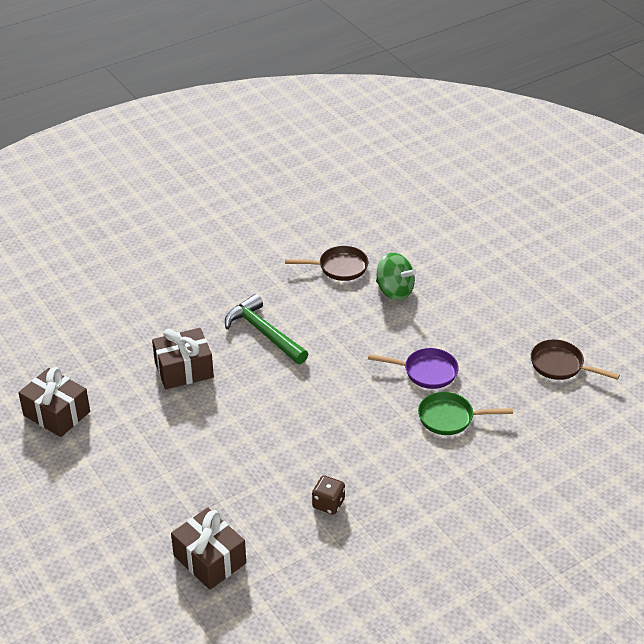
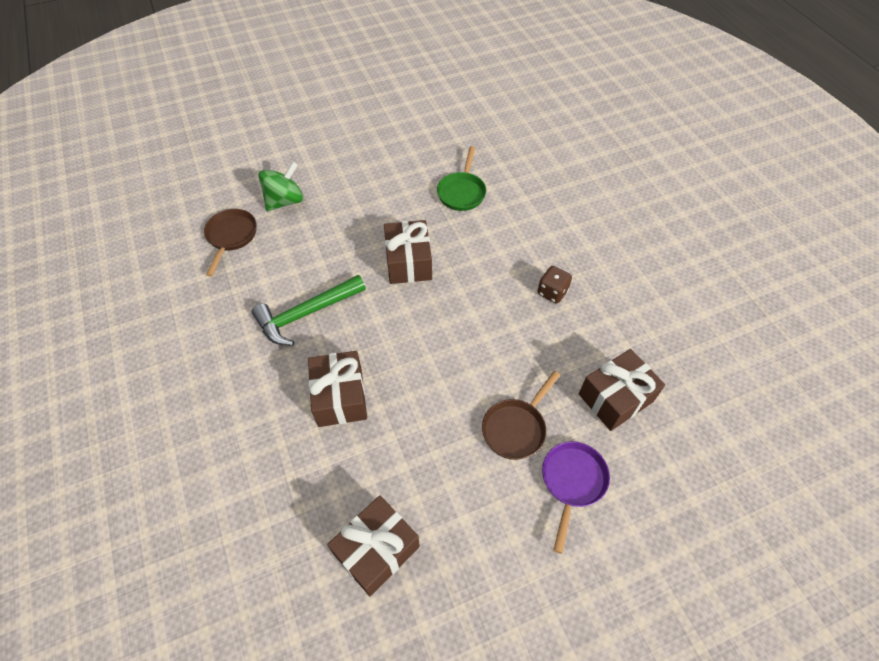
camera: 80 degrees left, 15 degrees up
(340, 390) = (408, 262): none -> brown gift
(426, 372) = (402, 197): purple pan -> purple pan (572, 482)
(560, 365) = (417, 116): brown pan -> brown pan (516, 428)

